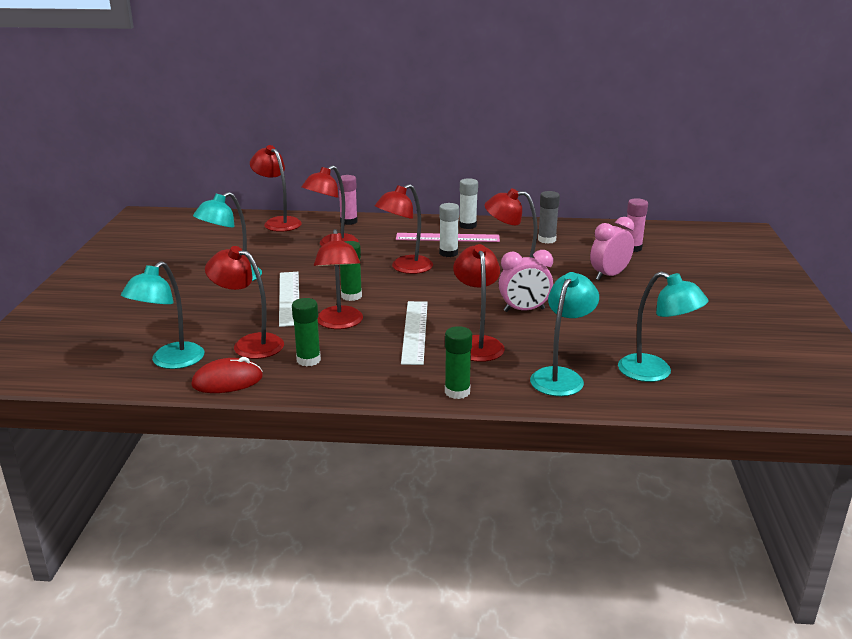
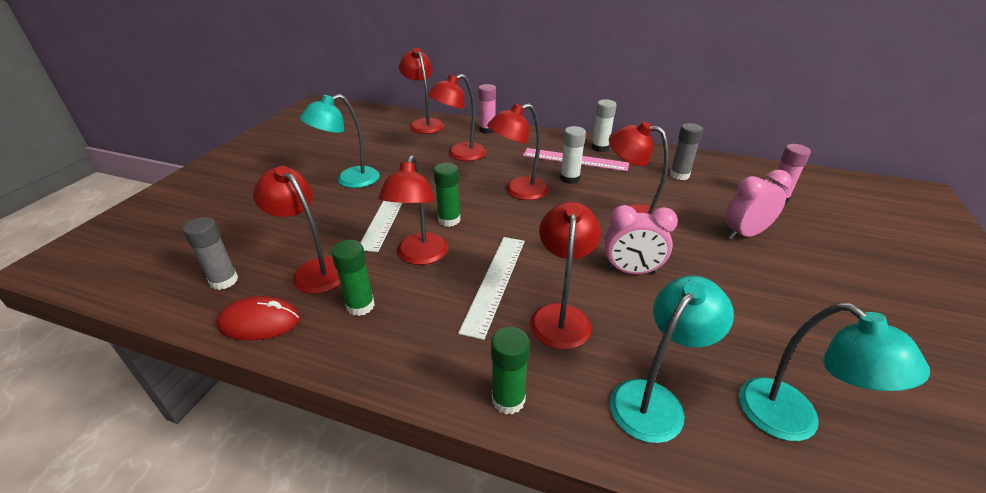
camera: 15 degrees right, 10 degrees up
(170, 361) = (224, 281): turquoise lamp -> grey glue stick

